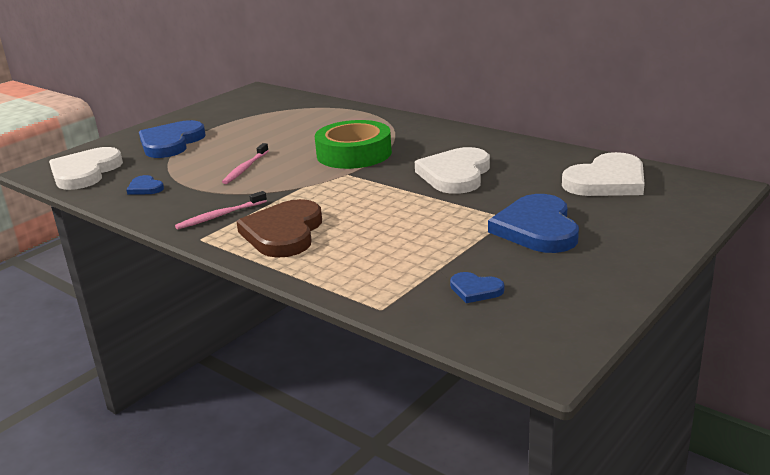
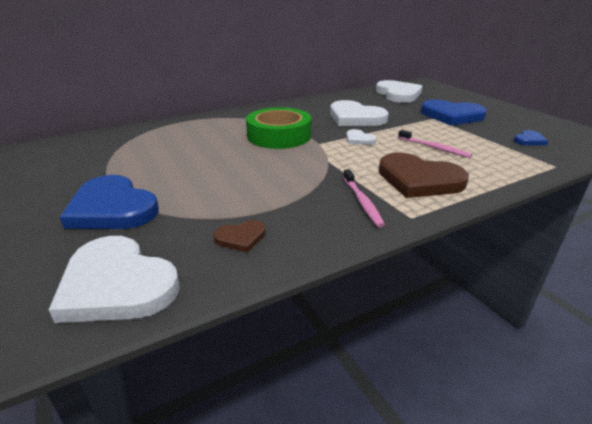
camera: 70 degrees left, 5 degrees up
(145, 188) = (241, 237): blue heart -> brown heart
(245, 168) = (255, 178): pink toothbrush -> pink toothbrush (434, 148)
(377, 189) = (359, 139): none -> white heart

